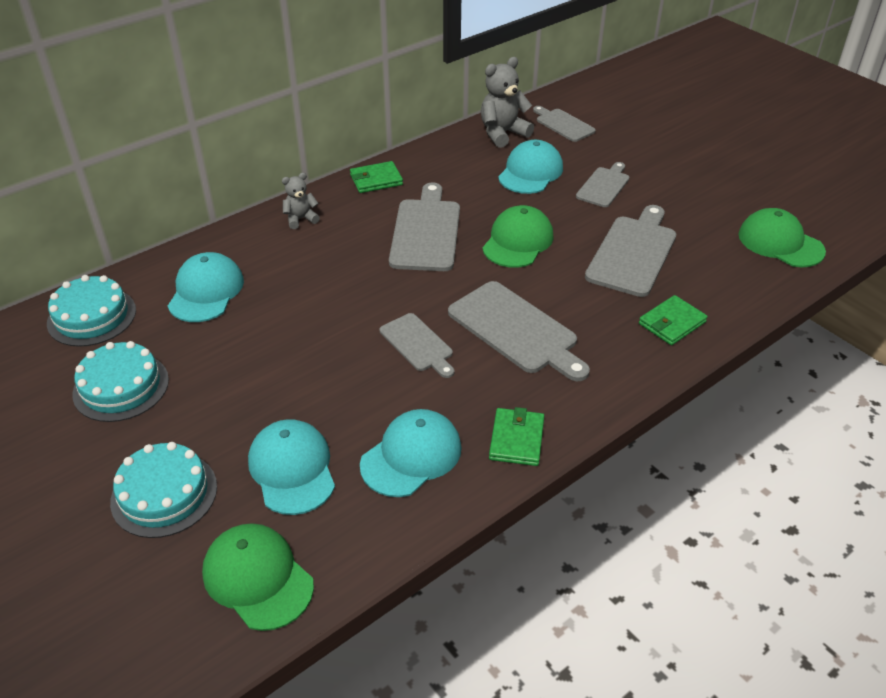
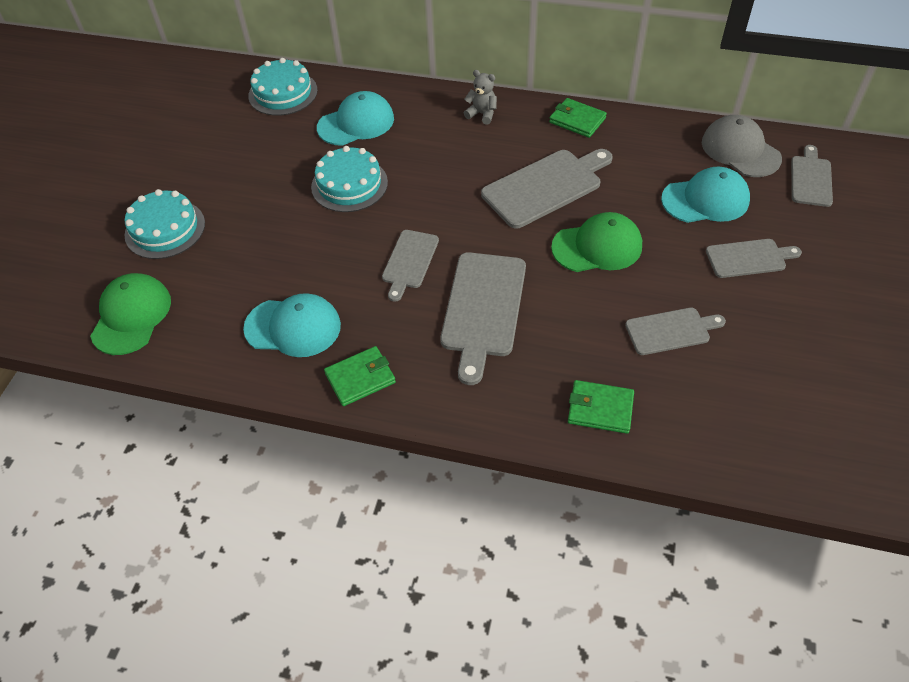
camera: 55 degrees right, 10 degrees up
(121, 387) = (235, 149): turquoise cake -> turquoise cake (349, 184)
(292, 469) = (231, 273): turquoise cap -> none
(503, 133) = (740, 150): grey teddy bear -> grey cap
(633, 253) = (671, 331): grey cutting board -> grey cutting board, size x0.60
(780, 243) = (824, 438): green cap -> none

